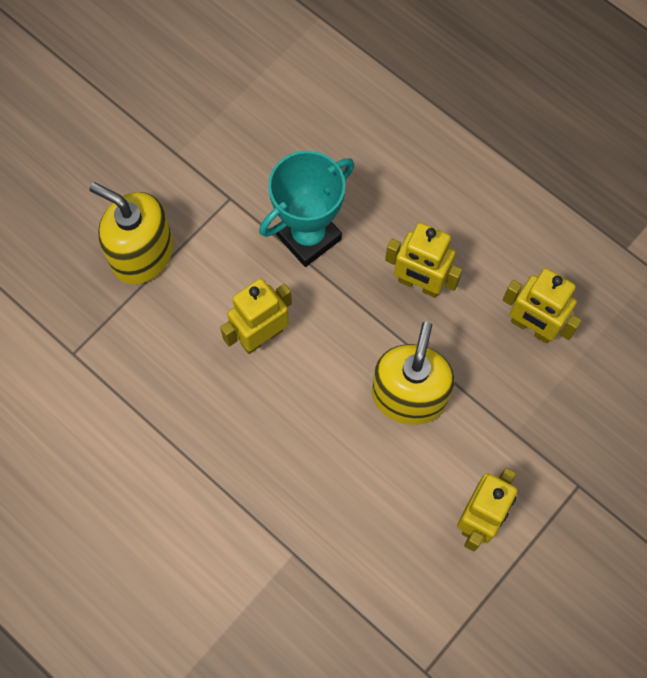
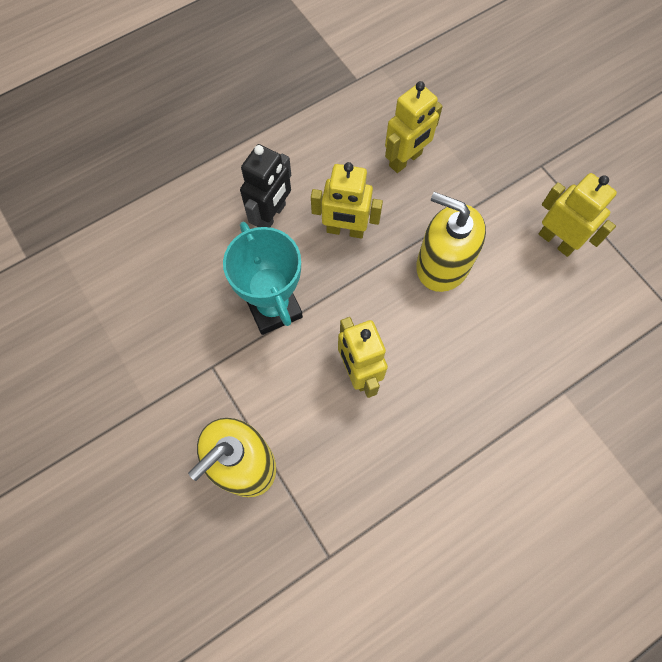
camera: 75 degrees left, 0 degrees up
(413, 205) = (271, 215): none -> black robot
(419, 284) = (345, 230): yellow robot -> yellow robot turned 60 degrees clockwise

